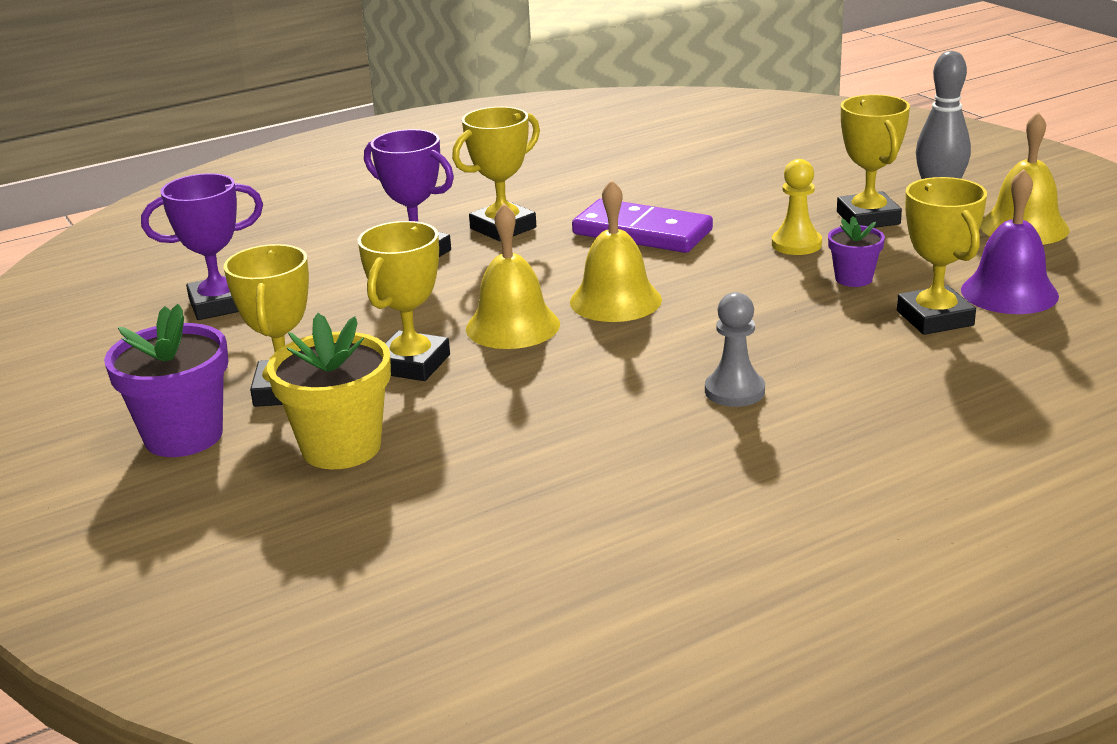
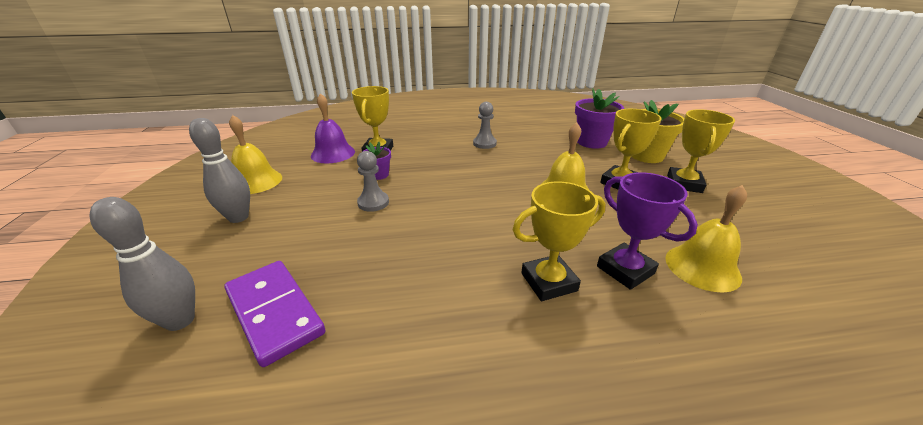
camera: 160 degrees left, 5 degrees up
(183, 436) = (725, 174): purple flower pot -> purple flower pot (591, 142)
(219, 304) = (775, 258): purple trophy -> none
(615, 300) = (503, 192): yellow bell -> yellow bell (702, 267)
(642, 232) = (448, 241): purple domino -> purple domino (275, 312)
(796, 244) = (373, 203): yellow pawn -> grey pawn
(817, 143) = (180, 320): none -> grey bowling pin
(868, 218) = (308, 210): yellow trophy -> none

